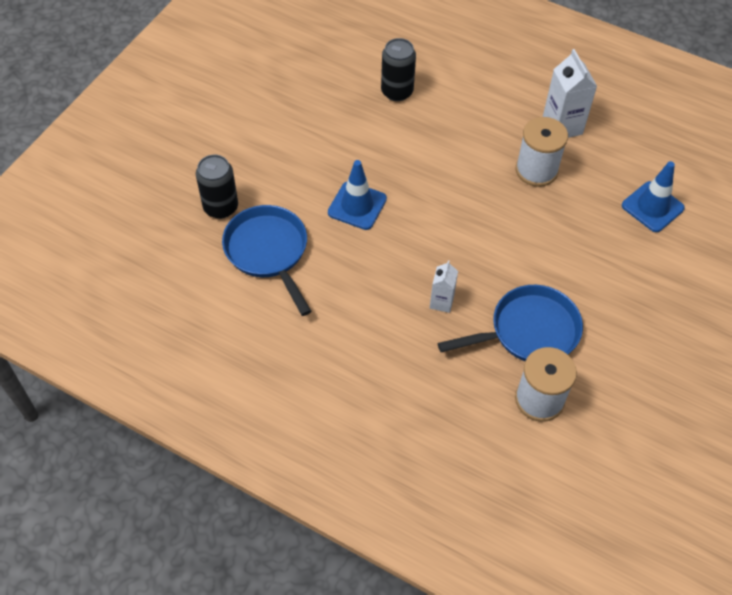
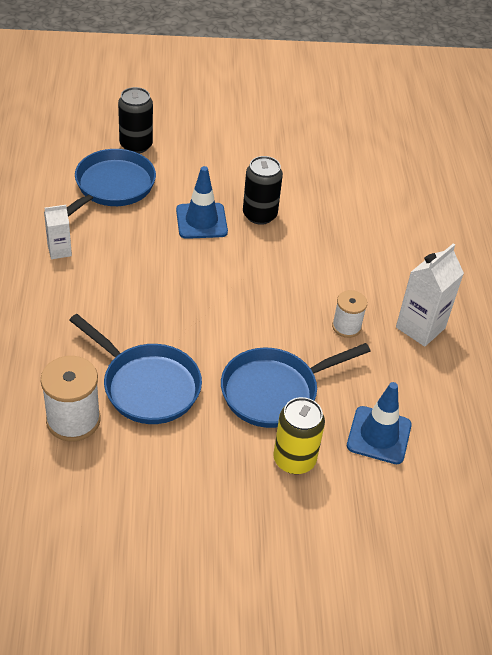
camera: 55 degrees right, 10 degrees down
(397, 91) = (353, 200): black can -> black can (259, 215)
(441, 302) = (137, 312): white carton -> white carton (59, 251)
(536, 170) = (346, 327): white spool -> white spool, size x0.61
(578, 249) = (274, 391): none -> blue pan
(650, 269) = (294, 459): none -> yellow can

